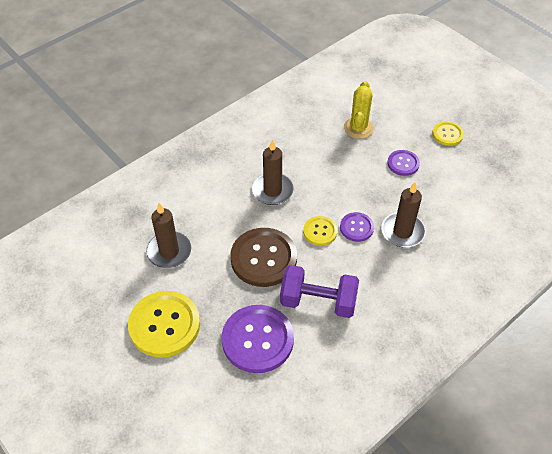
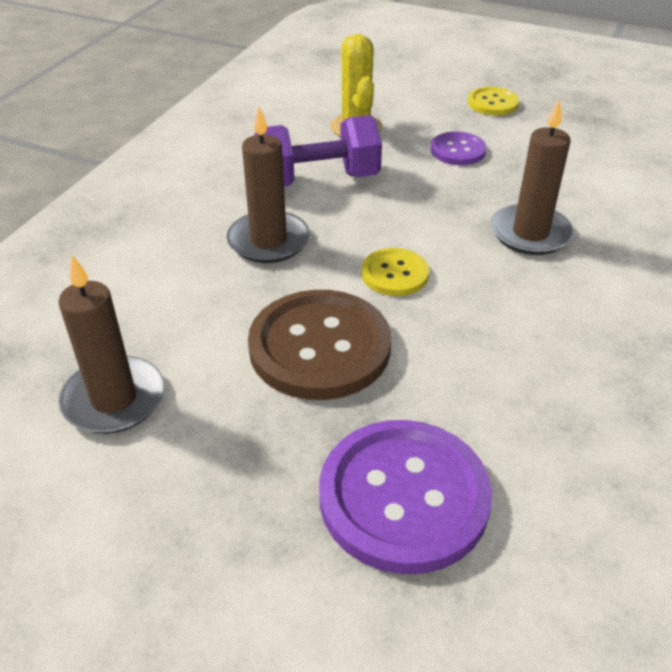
camera: 25 degrees left, 10 degrees down
(164, 325) = (175, 549): yellow button -> none
(318, 301) = (473, 382): purple dumbbell -> purple dumbbell (318, 180)
(356, 228) = (452, 250): purple button -> none

